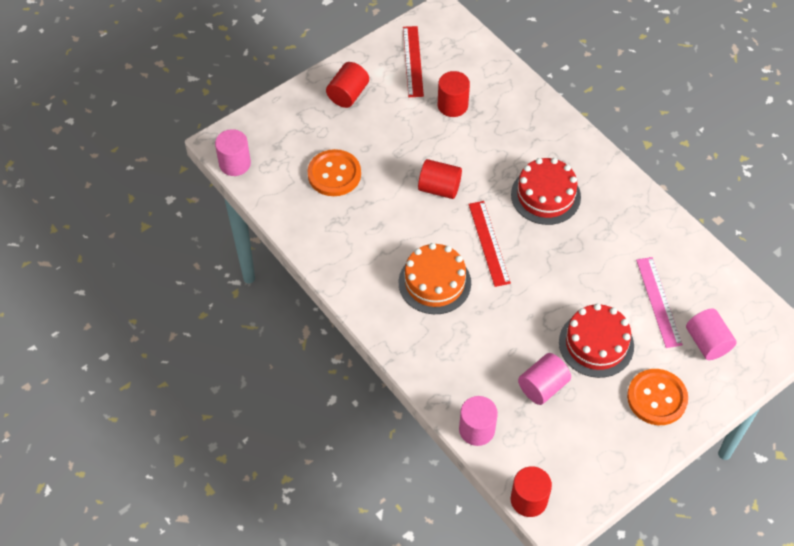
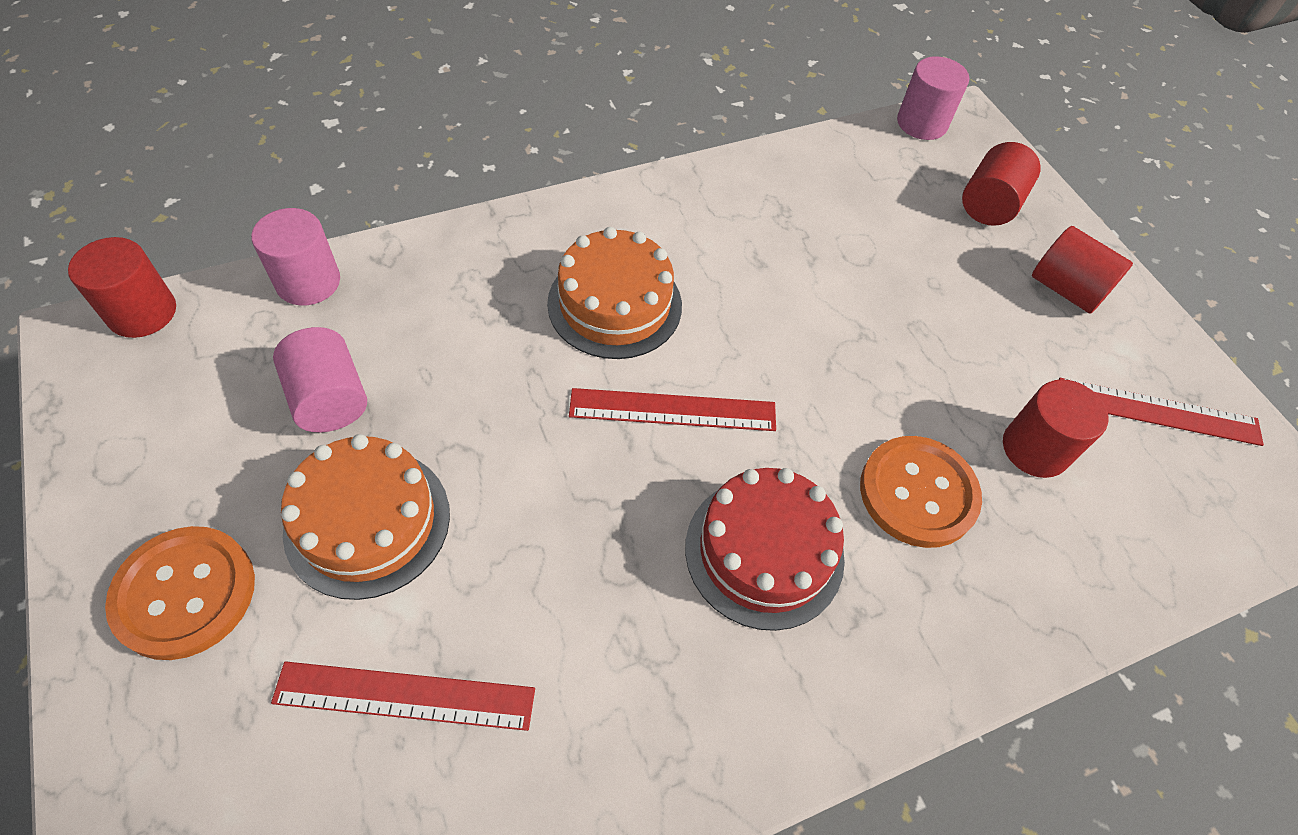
camera: 100 degrees right, 0 degrees up
(334, 174) = (881, 230): orange button -> orange button (918, 493)
(439, 188) = (822, 367): red cylinder -> red cylinder (989, 204)
(596, 344) = (367, 521): red cake -> orange cake
(659, 301) = (405, 696): pink ruler -> red ruler
(707, 342) = (246, 770): pink cylinder -> none

